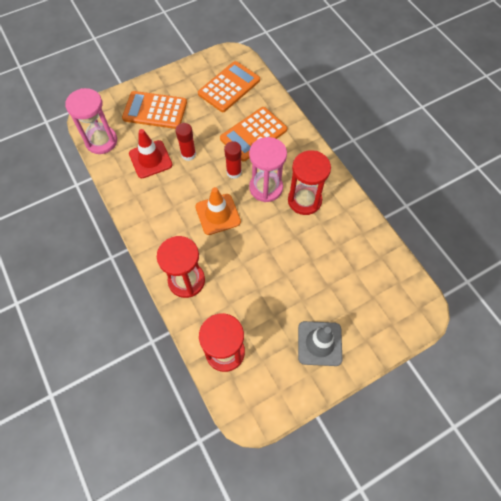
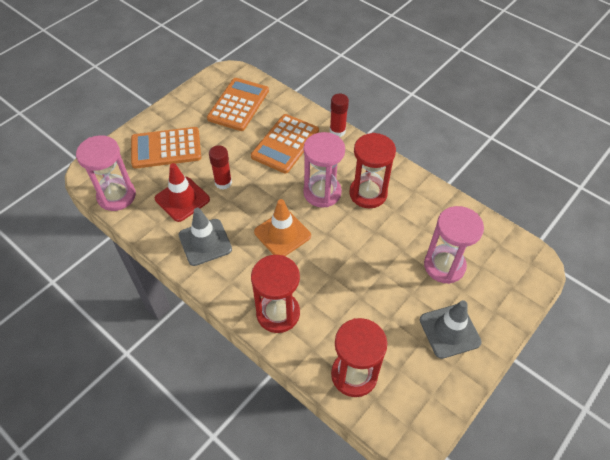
camera: 20 degrees left, 10 degrees down
(154, 202) = (205, 242): none -> grey traffic cone
(234, 172) = (281, 187): red glue stick -> red glue stick (337, 131)
(341, 285) = (444, 266): none -> pink hourglass

